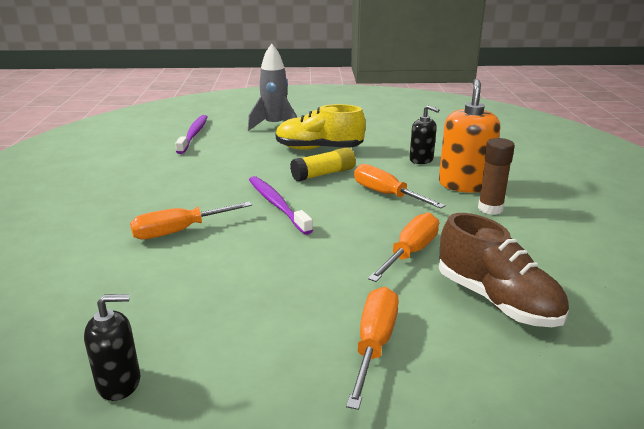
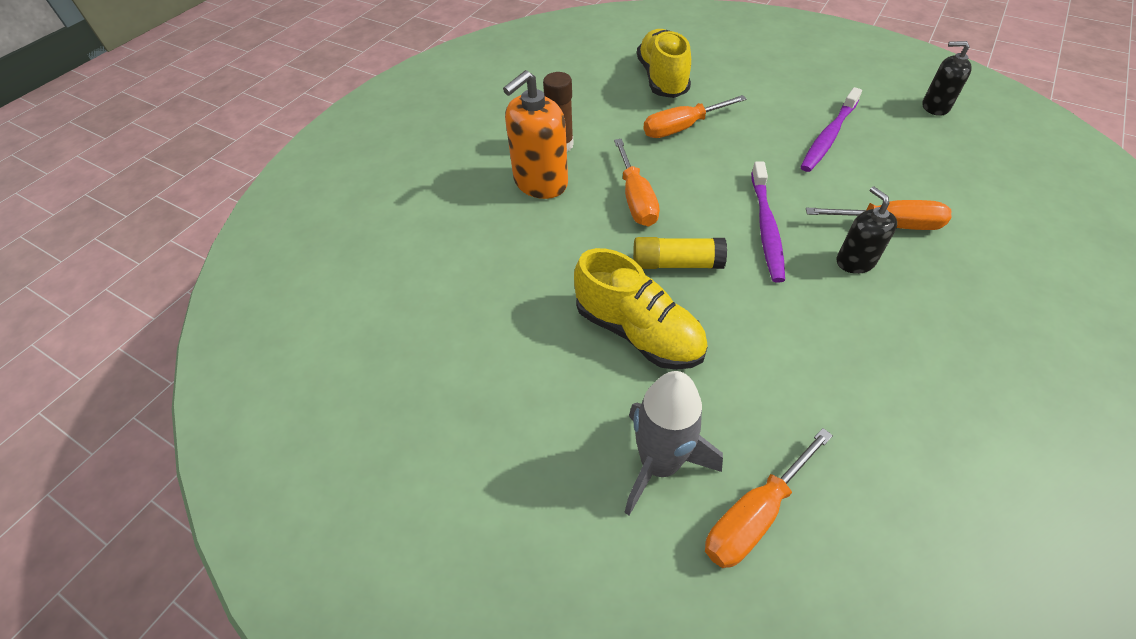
camera: 145 degrees left, 25 degrees up
(194, 134) = (838, 504): purple toothbrush -> purple toothbrush (828, 137)
(374, 344) = (765, 80): orange screwdriver -> orange screwdriver (754, 515)
(421, 160) = (530, 244): black soap dispenser -> black soap dispenser (855, 261)
(496, 300) = (662, 79): brown shoe -> yellow shoe

